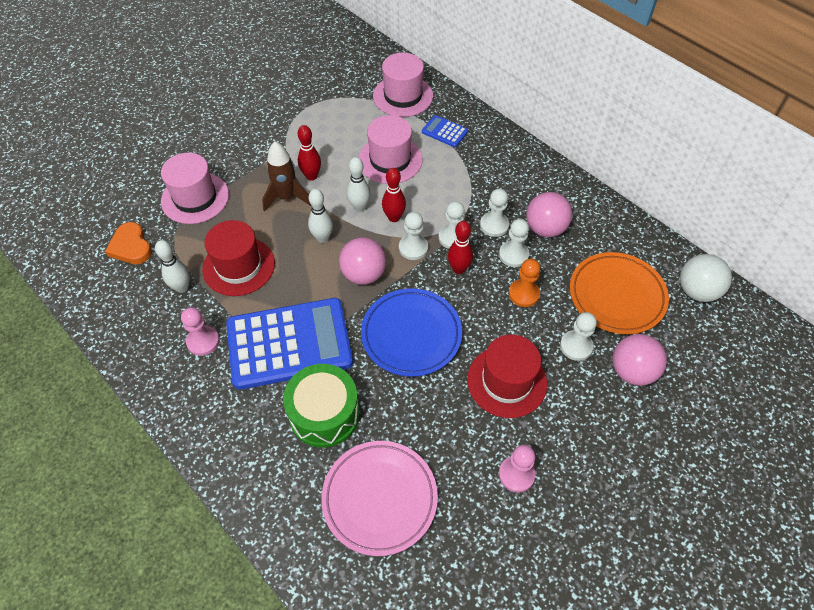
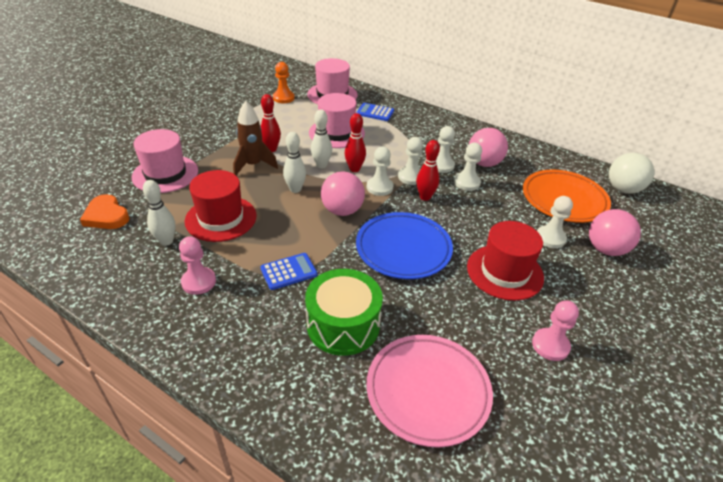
camera: 15 degrees left, 15 degrees down
(289, 344) = (288, 271): blue calculator -> blue calculator, size x0.42
(524, 294) = (488, 207): orange pawn -> orange pawn (283, 98)

